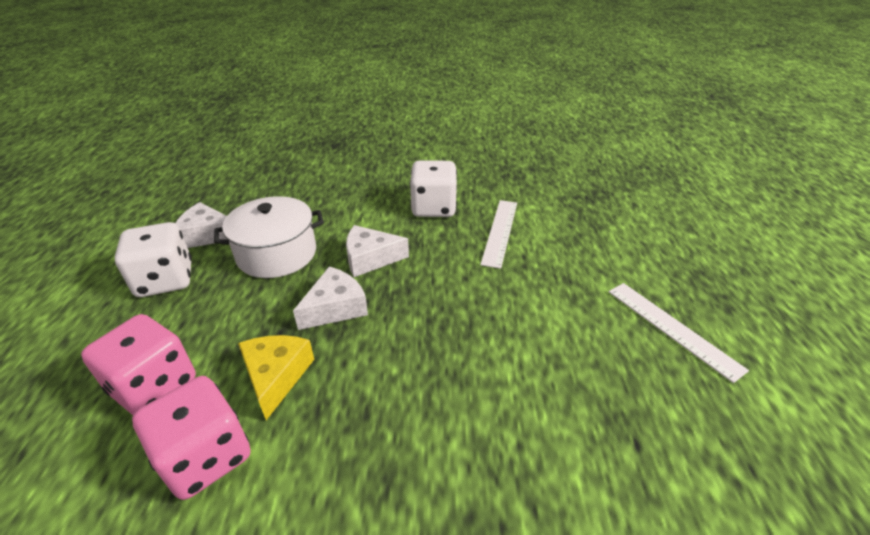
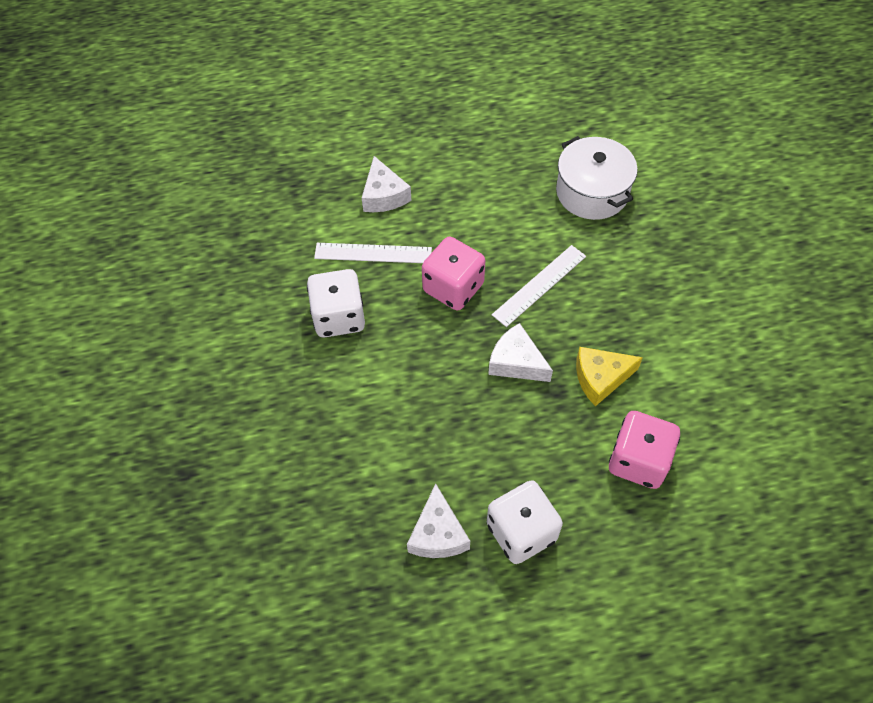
camera: 100 degrees left, 20 degrees up
(206, 456) = (676, 393): pink dice -> pink dice (453, 288)
(277, 254) = (454, 443): white pot -> white pot (592, 192)
(370, 259) = (442, 354): white cheese -> white cheese (384, 195)
(672, 328) = (476, 140): white ruler -> white ruler (539, 285)

